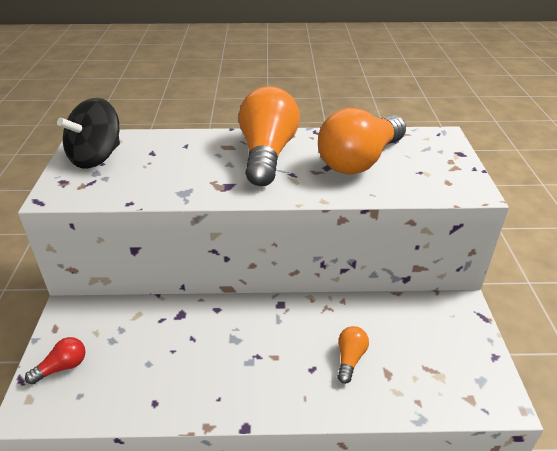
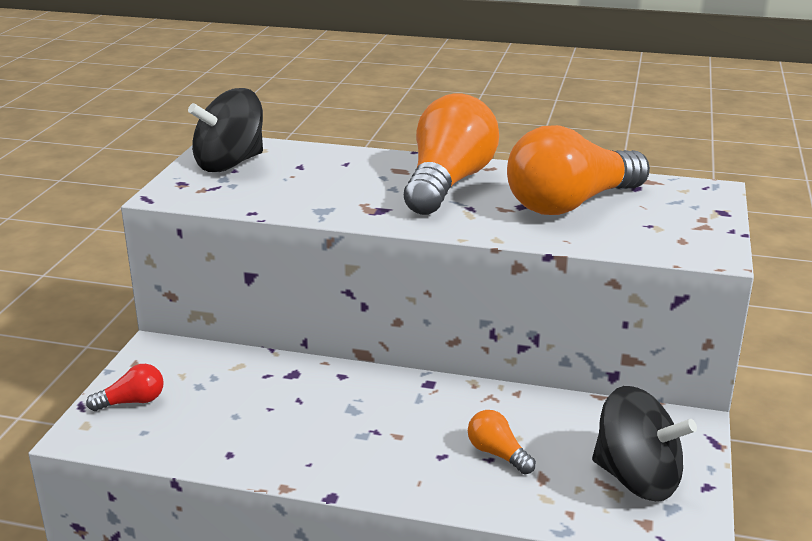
camera: 15 degrees right, 10 degrees down
(350, 359) = (497, 454): orange light bulb -> orange light bulb turned 75 degrees counterclockwise
(449, 360) = (637, 479): none -> black spinning top

